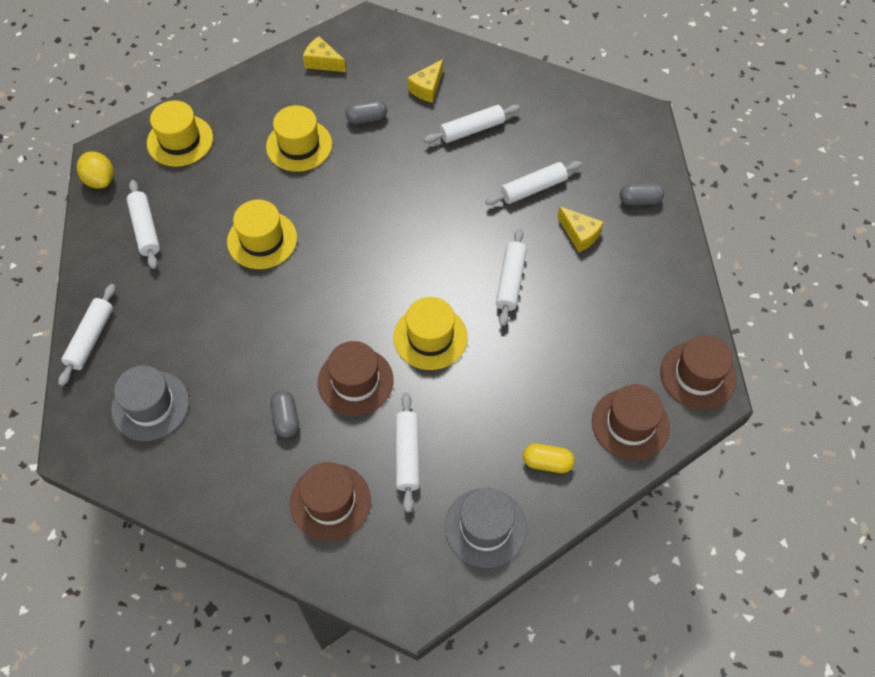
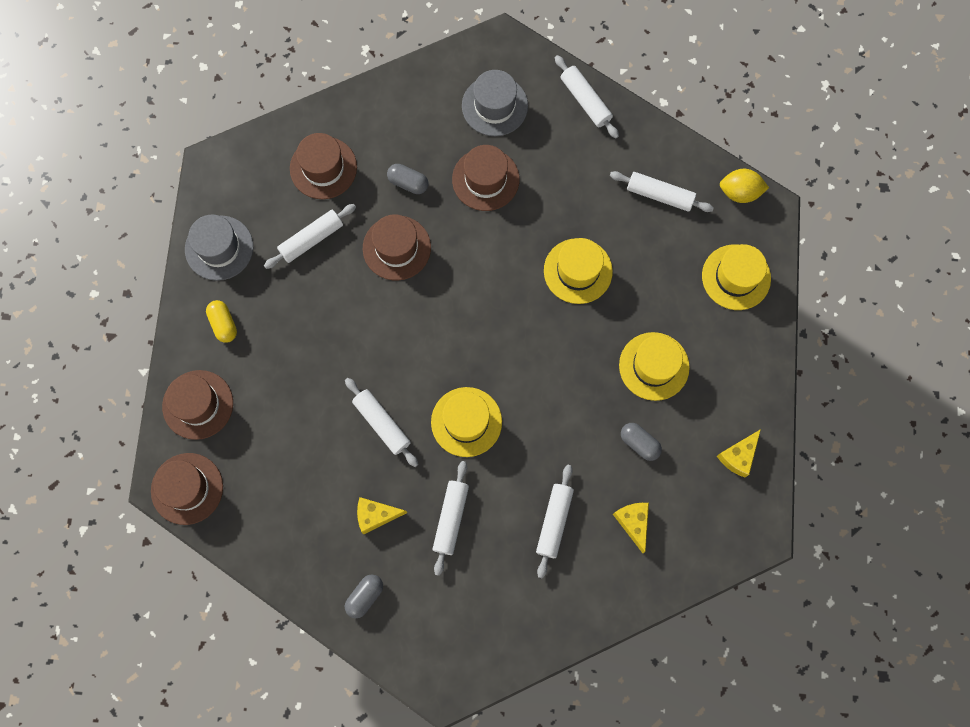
camera: 130 degrees right, 15 degrees up
(232, 360) = (485, 179): none -> brown hat
(322, 62) = (738, 456): yellow cheese -> yellow cheese turned 150 degrees clockwise
(367, 118) = (639, 443): grey capsule -> grey capsule turned 75 degrees counterclockwise
(407, 455) = (311, 239): white rolling pin -> white rolling pin turned 75 degrees counterclockwise
(430, 337) = (386, 326): yellow hat -> yellow hat (466, 422)
(547, 462) = (223, 324): yellow capsule -> yellow capsule turned 75 degrees counterclockwise

